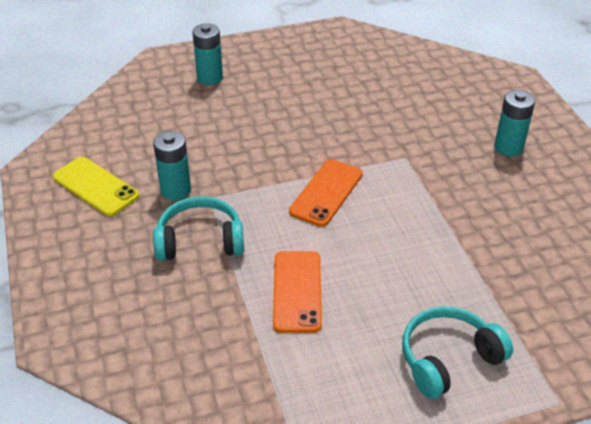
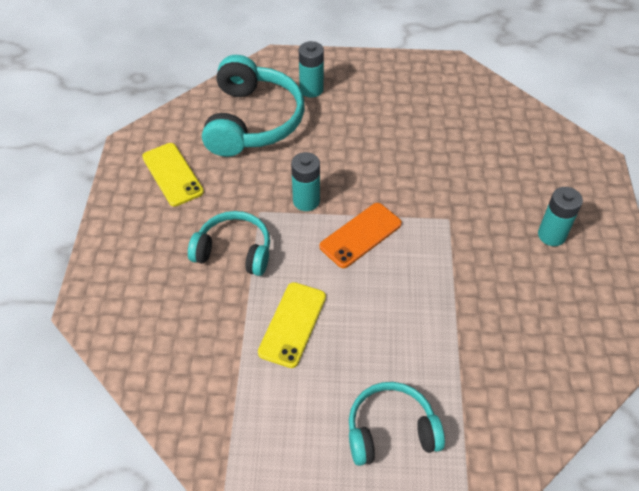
camera: 20 degrees right, 10 degrees up
(161, 118) = (253, 121): none -> turquoise headphones
(176, 190) = (235, 196): turquoise battery -> turquoise battery (306, 201)
(297, 291) = (292, 324): orange phone -> yellow phone

